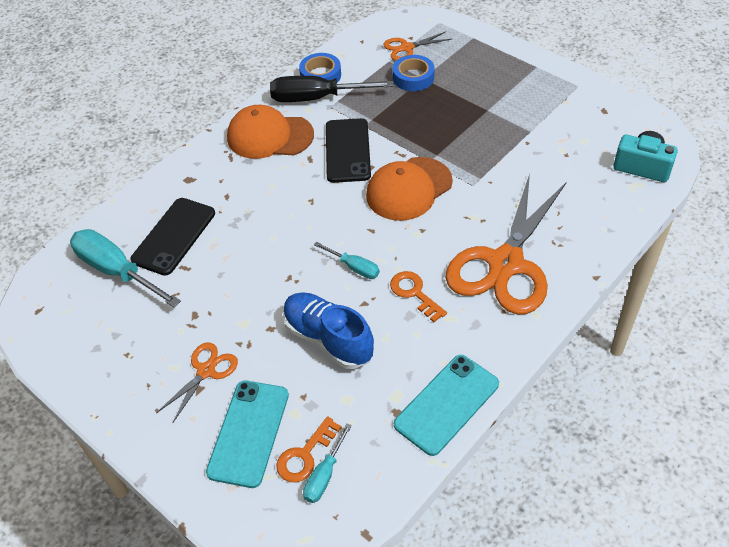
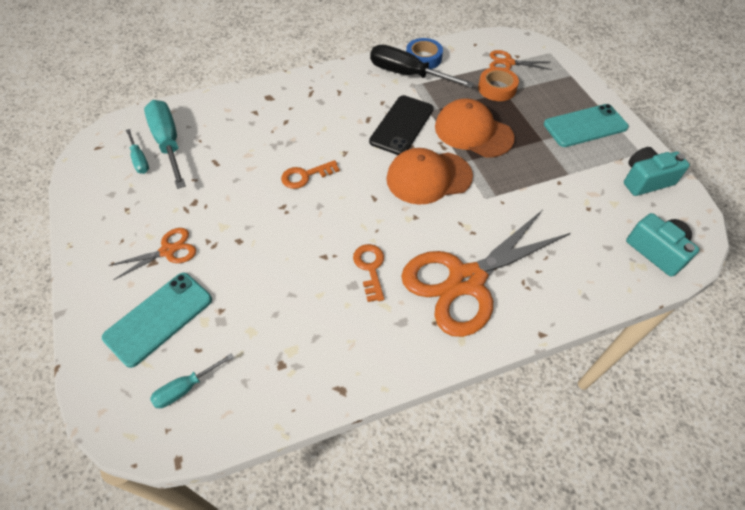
camera: 25 degrees right, 5 degrees up
(174, 236) = (226, 135): black phone -> none
(269, 136) = (350, 89): orange cap -> orange cap (473, 132)
(305, 455) = (184, 361): orange key -> orange key (305, 176)
(328, 339) = (274, 272): blue shoe -> none
(354, 267) = (338, 222): turquoise screwdriver -> turquoise screwdriver (139, 160)
(413, 77) = (497, 88): blue tape -> orange tape
(446, 404) = (326, 381): turquoise phone -> turquoise phone (585, 126)
(597, 109) = (645, 180): none -> turquoise camera

